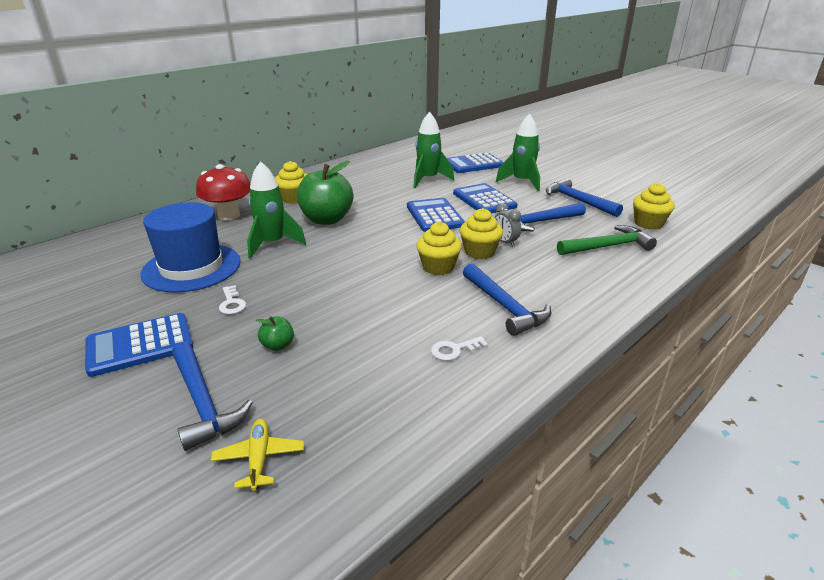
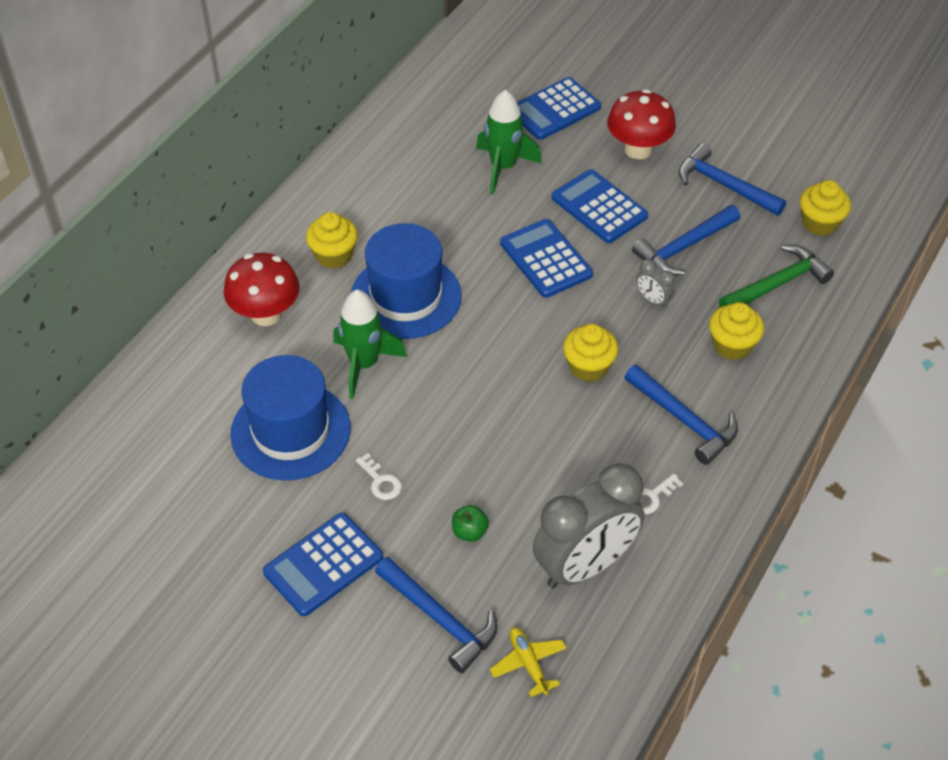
camera: 15 degrees left, 20 degrees up
(326, 219) = (406, 296): green apple -> blue hat
(366, 387) = (585, 565): none -> grey clock
(479, 252) = (628, 327): yellow cupcake -> yellow cupcake (732, 345)
(521, 182) = (638, 149): green rocket -> red mushroom

